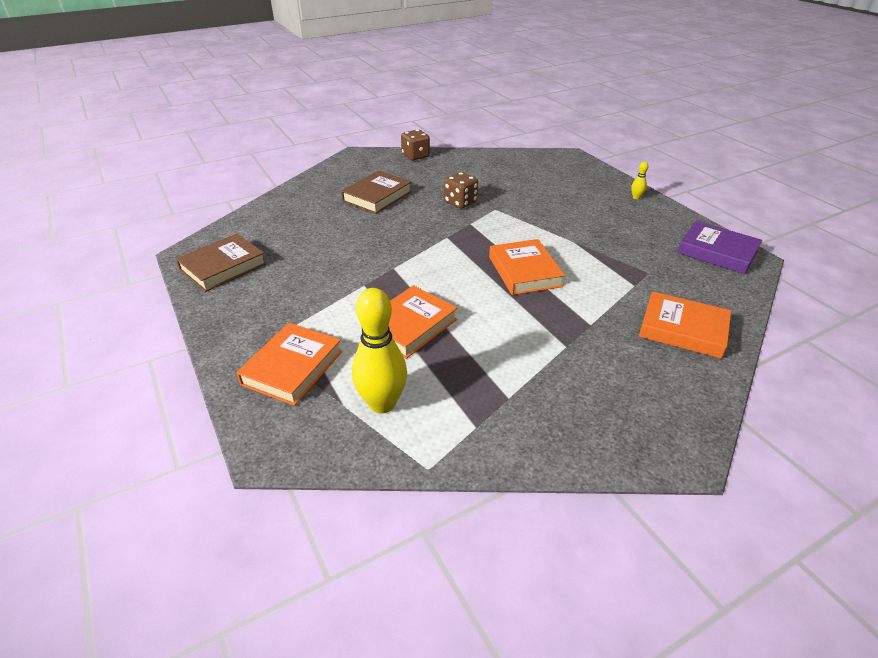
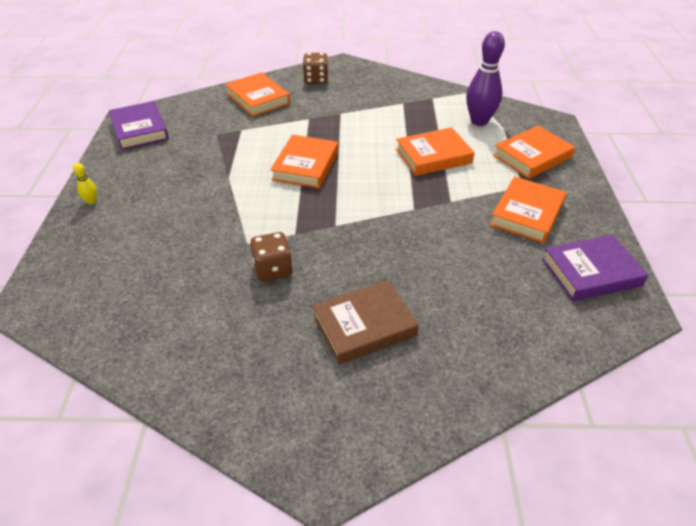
camera: 150 degrees left, 5 degrees up
(223, 267) = (591, 272): brown book -> purple book
(286, 296) = (527, 214): none -> orange book
(382, 404) = (479, 121): yellow bowling pin -> purple bowling pin
(415, 156) = (230, 415): brown dice -> brown dice (316, 80)

